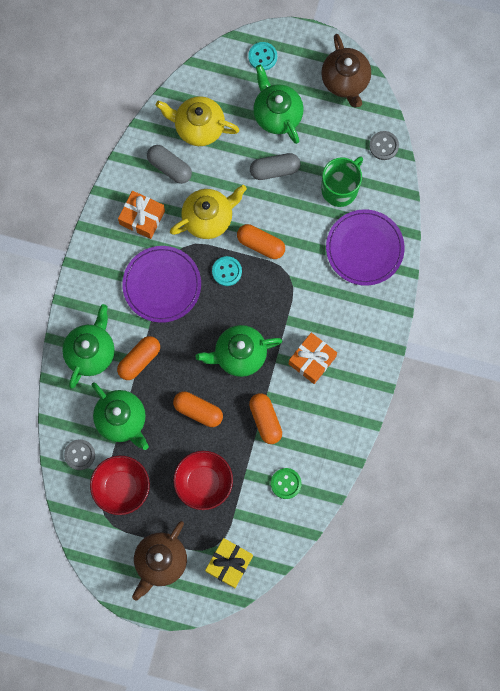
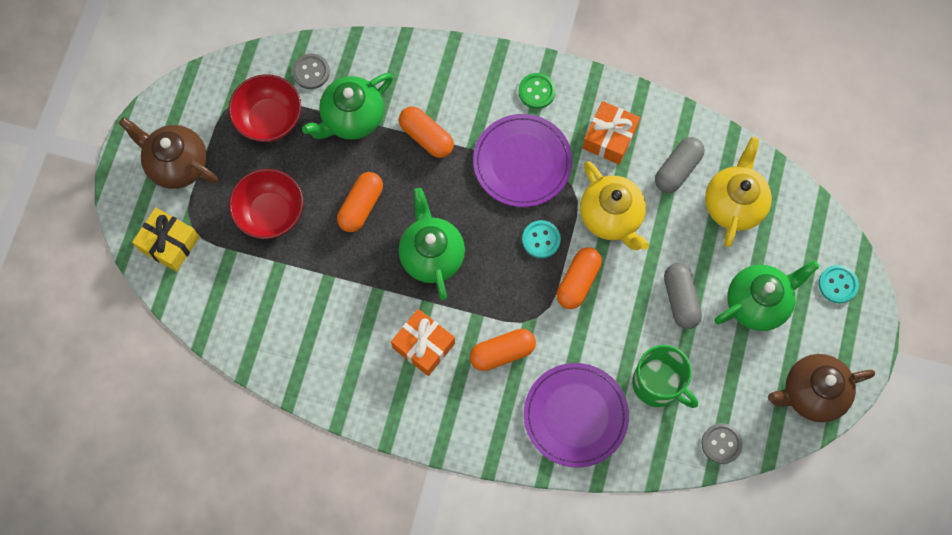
camera: 90 degrees right, 5 degrees down
(91, 352) = (436, 82): green teapot -> none
(265, 420) = (347, 287): orange capsule -> orange capsule (502, 353)
(286, 483) = (265, 312): green button -> green button (536, 91)

